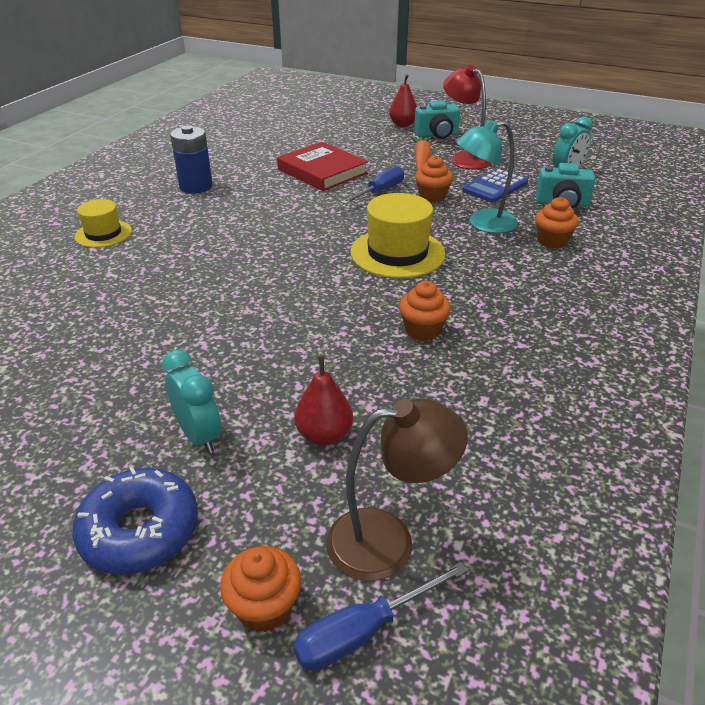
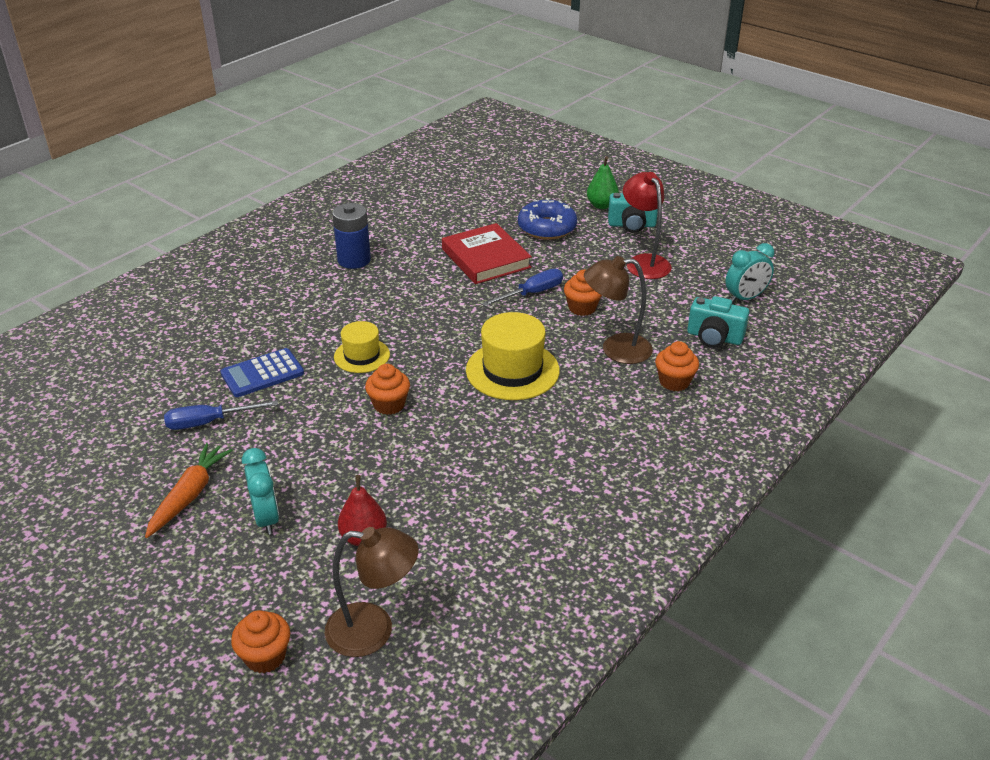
camera: 15 degrees right, 0 degrees up
(103, 234) = (251, 304): yellow hat -> yellow hat (362, 356)
(140, 531) = (198, 584): blue donut -> blue donut (547, 228)
(363, 631) = (326, 688): blue screwdriver -> blue screwdriver (209, 422)
(402, 125) = (601, 205): red pear -> green pear
(421, 161) = (595, 259): orange carrot -> orange carrot (189, 495)
(422, 330) = (493, 457): orange cupcake -> orange cupcake (389, 405)
(483, 223) = (616, 349): turquoise lamp -> brown lamp
(495, 187) = (655, 305): blue calculator -> blue calculator (262, 373)

